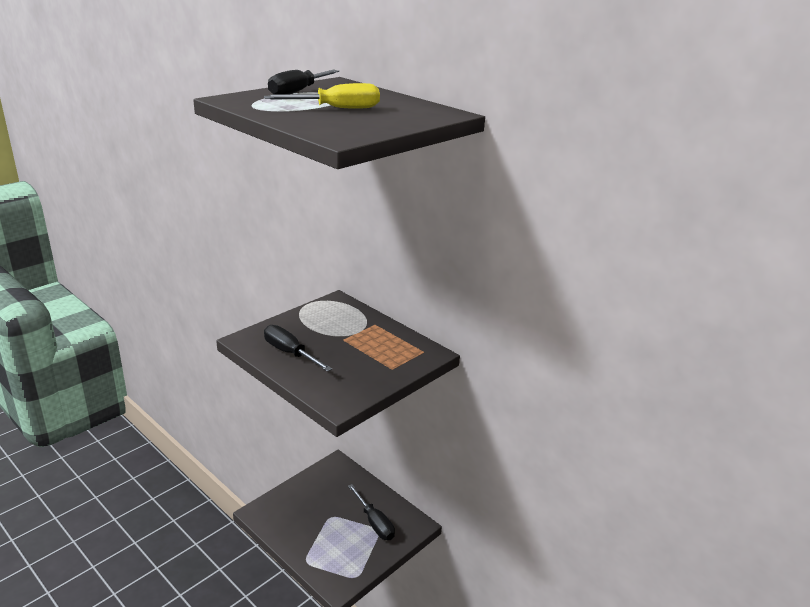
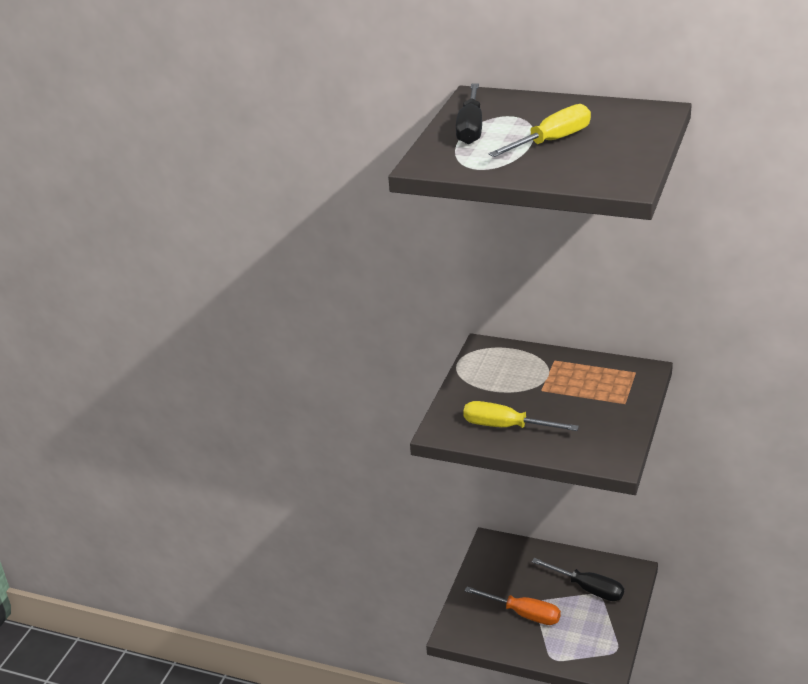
camera: 20 degrees left, 5 degrees up
(289, 353) = (505, 426): black screwdriver -> yellow screwdriver
(315, 520) = (524, 614): none -> orange screwdriver

